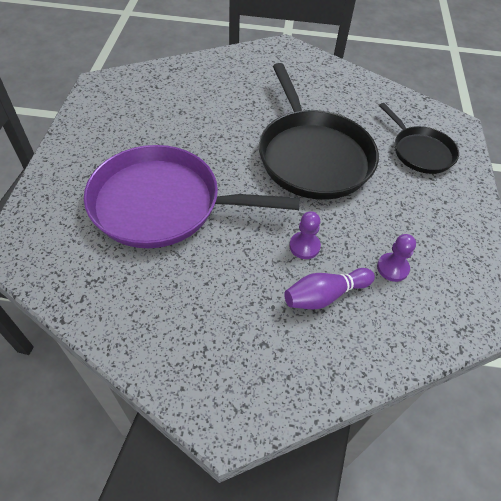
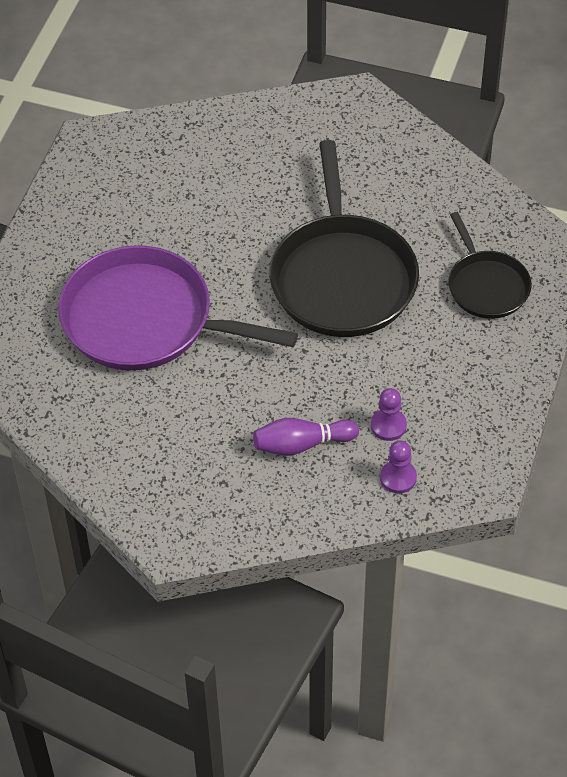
camera: 15 degrees right, 0 degrees up
(304, 246) = (296, 389): purple pawn -> purple pawn (398, 478)

